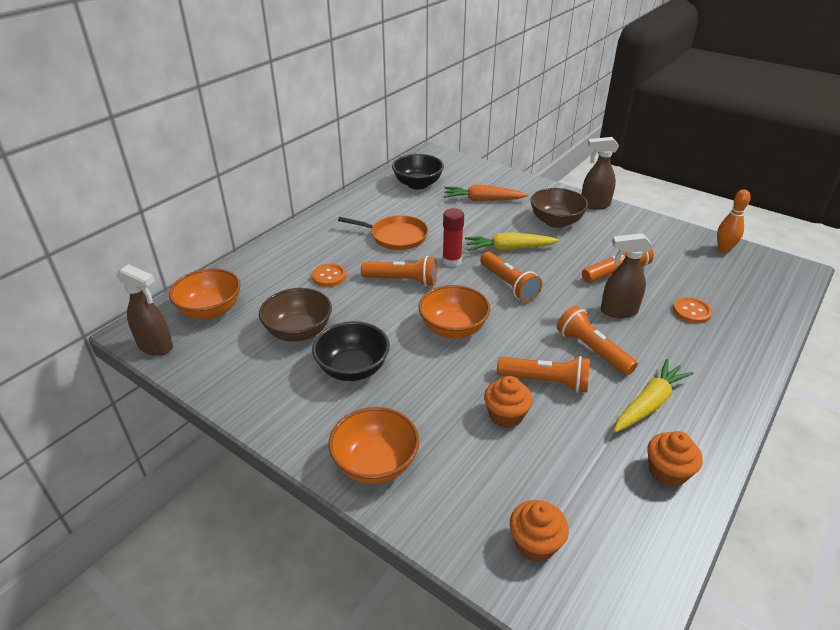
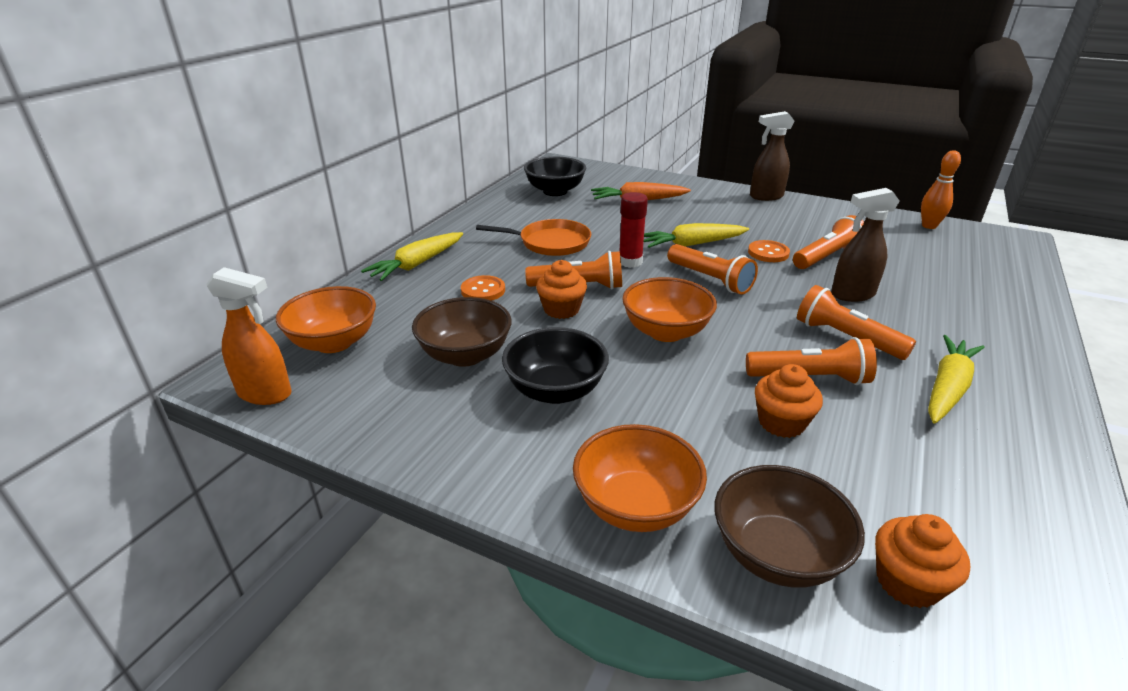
camera: 10 degrees left, 5 degrees down
(156, 347) = (265, 394): brown spray bottle -> orange spray bottle
(287, 247) = (417, 264): none -> yellow carrot
(556, 222) = (732, 215): brown bowl -> brown bowl (777, 554)
(667, 472) = (1018, 464): orange cupcake -> orange cupcake (561, 309)
(691, 311) = (933, 287): orange button -> orange button (768, 253)

